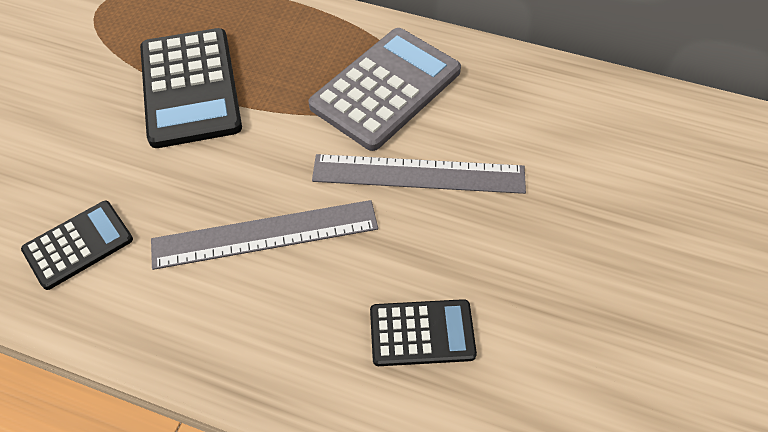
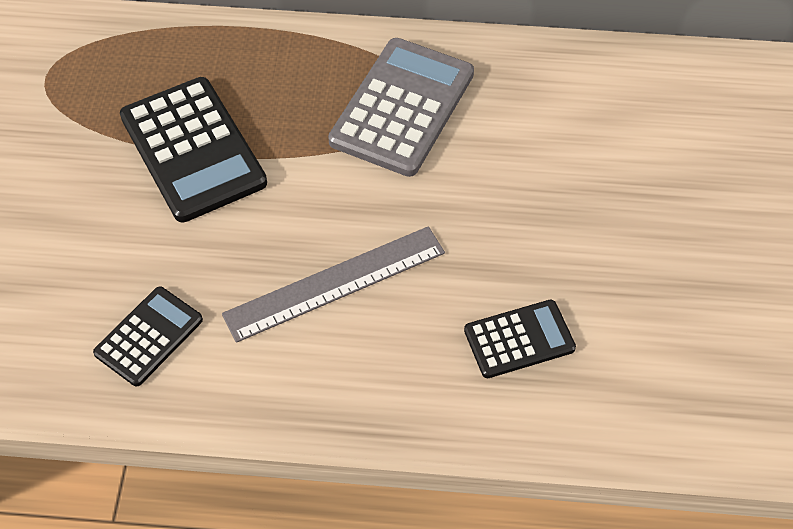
camera: 15 degrees left, 0 degrees up
(418, 174) = (466, 190): grey ruler -> none

